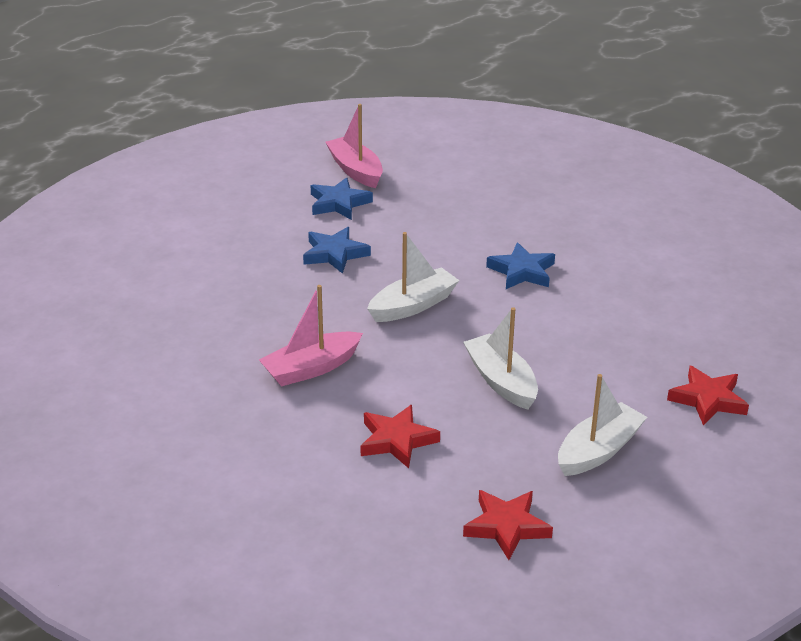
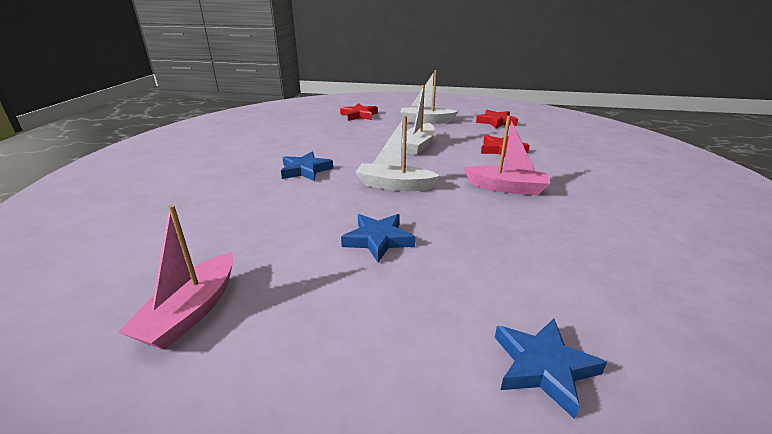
camera: 130 degrees left, 5 degrees down
(339, 203) = (285, 283): blue star -> blue star (543, 367)

